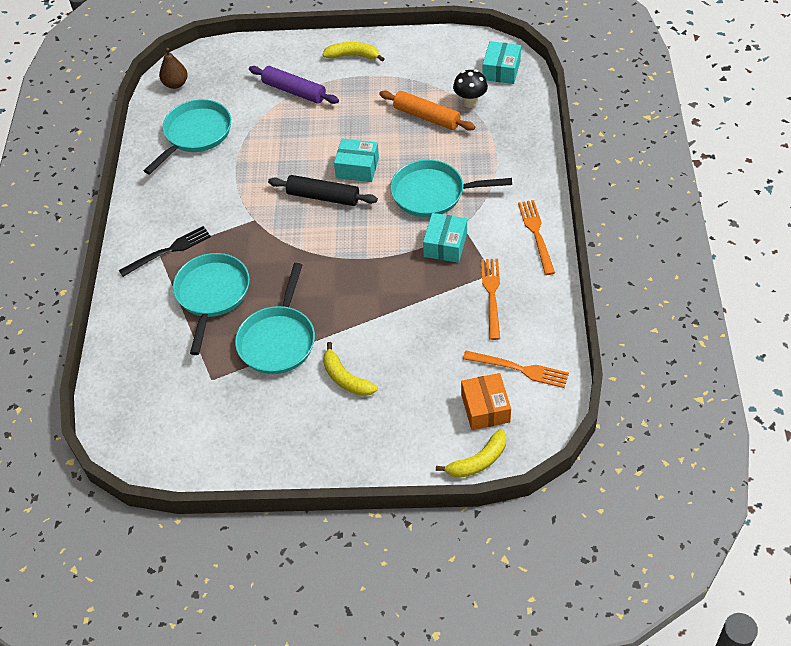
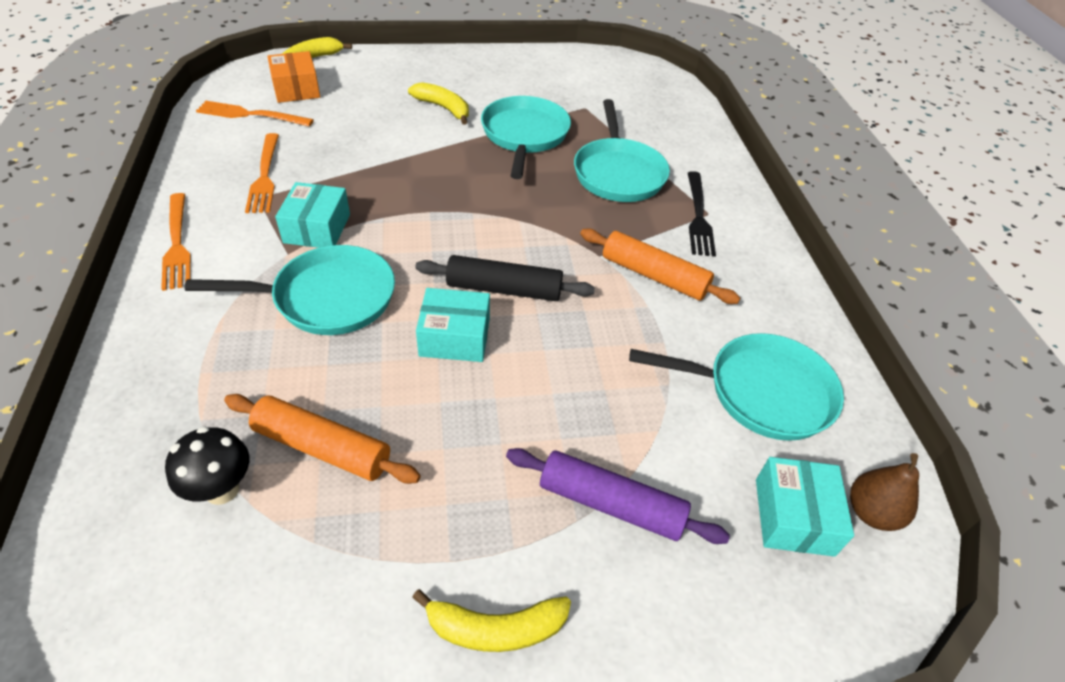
camera: 165 degrees right, 5 degrees down
(168, 251) = (698, 216): black fork -> black fork turned 45 degrees counterclockwise
(195, 134) = (761, 392): turquoise pan -> turquoise pan turned 105 degrees counterclockwise
(223, 204) = (654, 275): none -> orange rolling pin
(501, 70) = (119, 595): turquoise box -> turquoise box (793, 516)

